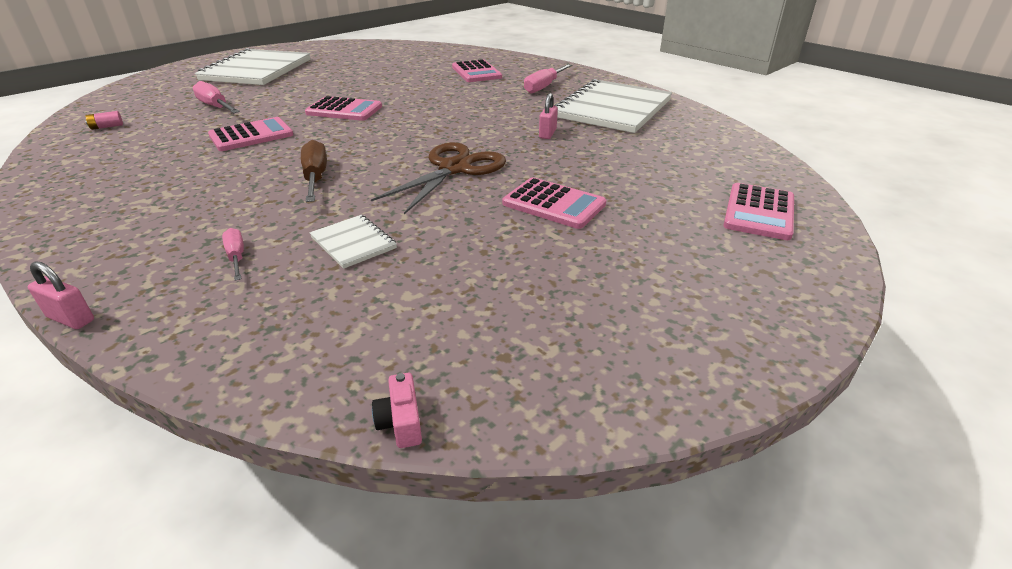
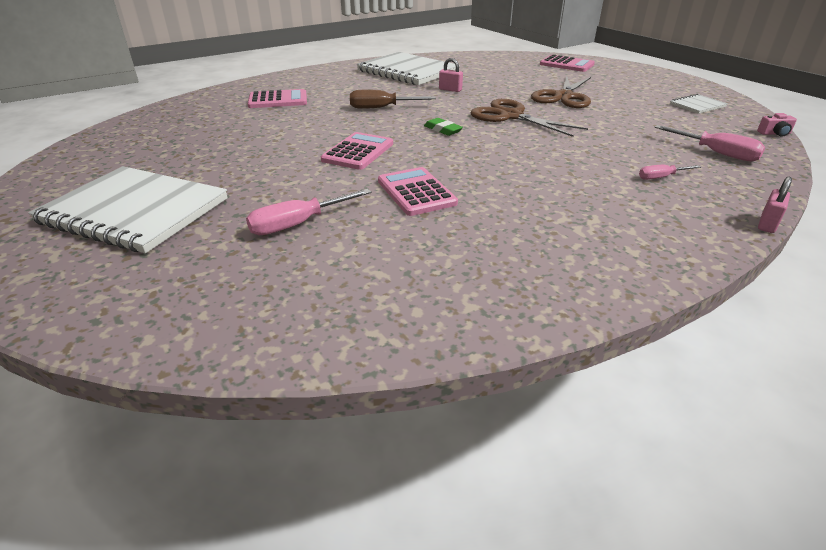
camera: 80 degrees left, 0 degrees up
(107, 127) = (339, 301): pink battery -> none
(315, 177) = (525, 158): brown screwdriver -> brown screwdriver (381, 108)
(353, 243) = (628, 144): white notebook -> white notebook (697, 105)
(402, 137) = (442, 130): none -> green eraser
(543, 87) = (343, 83): pink screwdriver -> pink screwdriver (717, 153)
(554, 204) = (563, 97): pink calculator -> brown scissors

